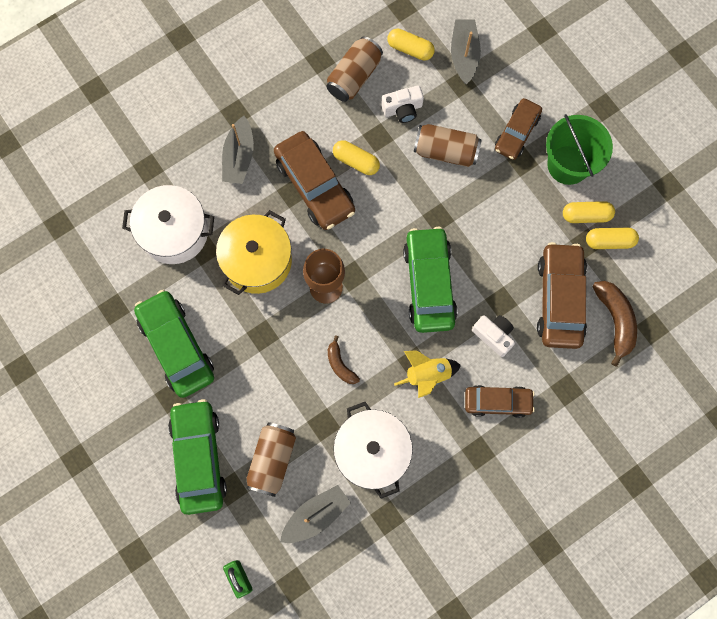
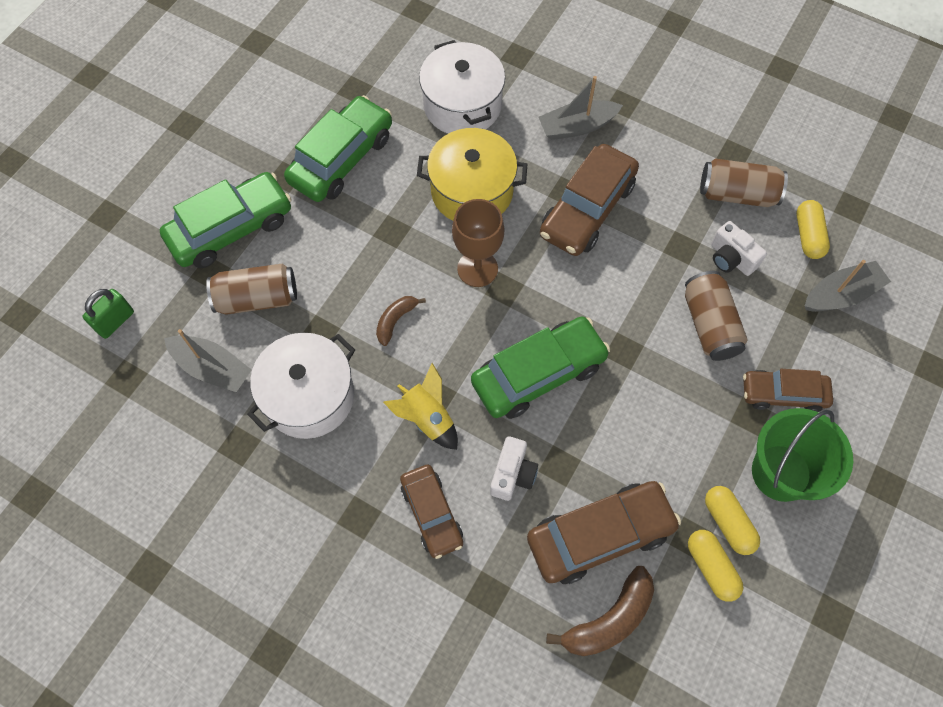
camera: 65 degrees right, 10 degrees down
(356, 161) = (639, 237): yellow capsule -> none

